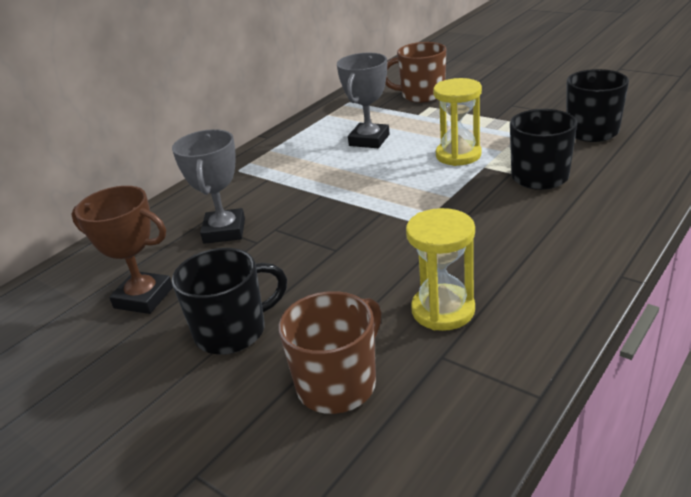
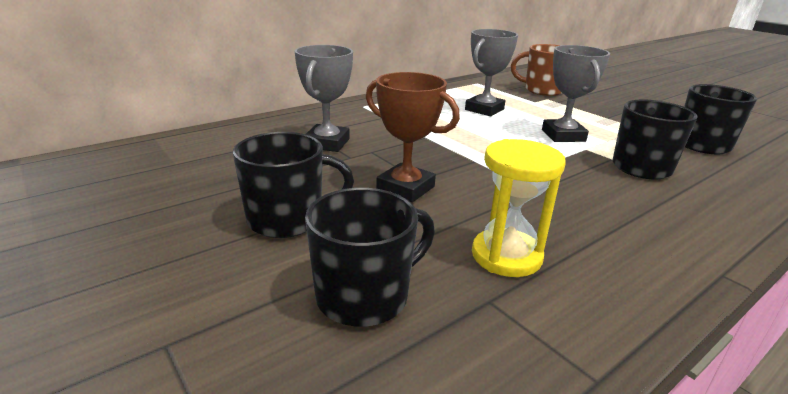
camera: 10 degrees right, 5 degrees down
(143, 298) = (228, 174): brown trophy -> brown trophy (405, 188)
(338, 384) = (364, 296): brown mug -> black mug
(458, 155) = (563, 135): yellow hourglass -> grey trophy

